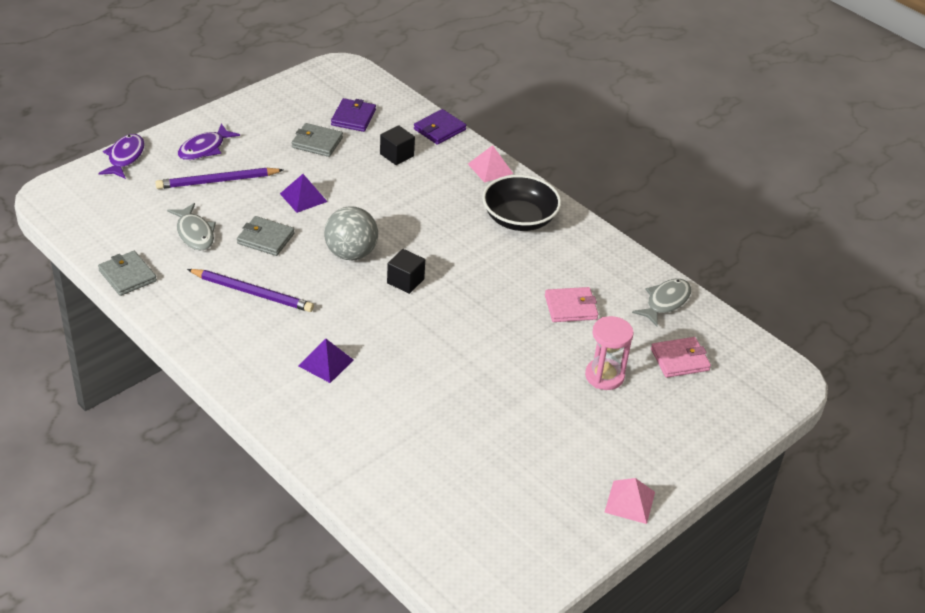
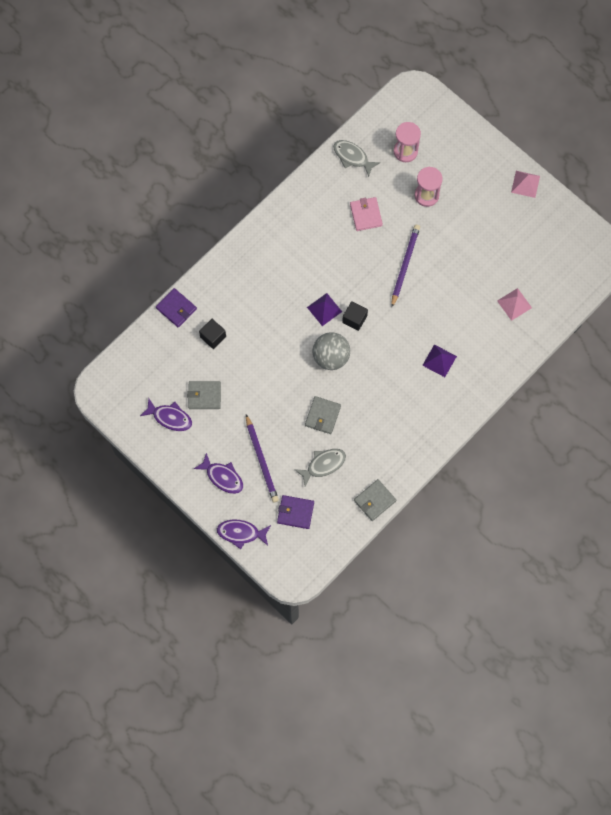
camera: 90 degrees left, 30 degrees up
(252, 292) = (380, 416): purple pencil -> purple pencil (404, 265)
(294, 115) = (170, 417): none -> purple fish
(303, 197) = (273, 397): purple pyramid -> purple pyramid (324, 309)
(317, 142) = (204, 396): grey wallet -> grey wallet turned 75 degrees clockwise
(353, 117) = (168, 373): purple wallet -> purple wallet (295, 512)
(490, 168) = (221, 270): pink pyramid -> pink pyramid (514, 304)
(519, 219) = (278, 249): black bowl -> none
(680, 360) = (405, 151): pink wallet -> pink hourglass

